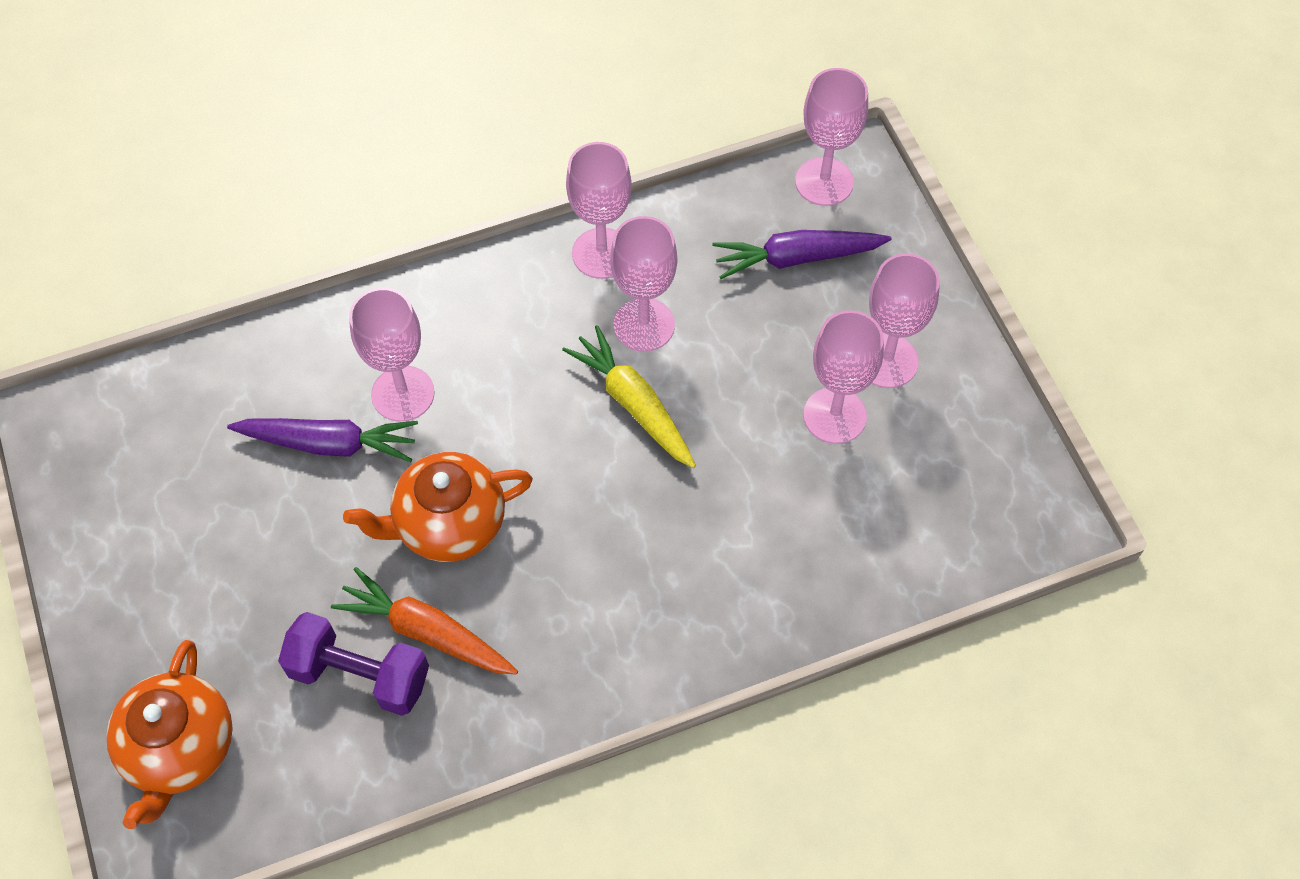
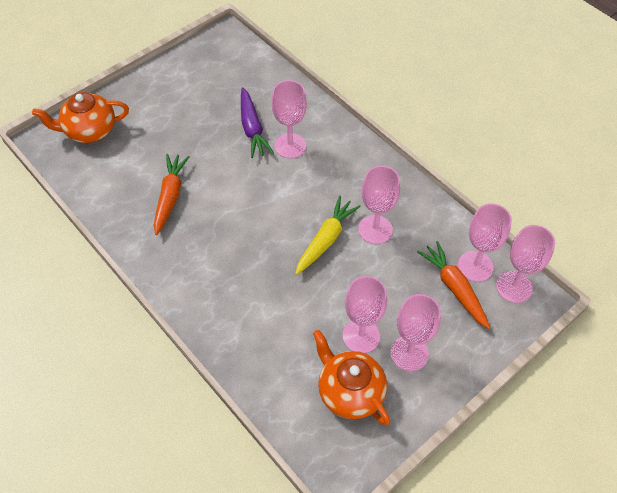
camera: 70 degrees right, 5 degrees down
(359, 675) = (141, 179): purple dumbbell -> none
(448, 524) = (228, 186): orange teapot -> orange teapot (349, 392)
(602, 253) = (409, 198): pink goblet -> pink goblet (475, 266)
(797, 258) = (454, 288): purple carrot -> orange carrot

